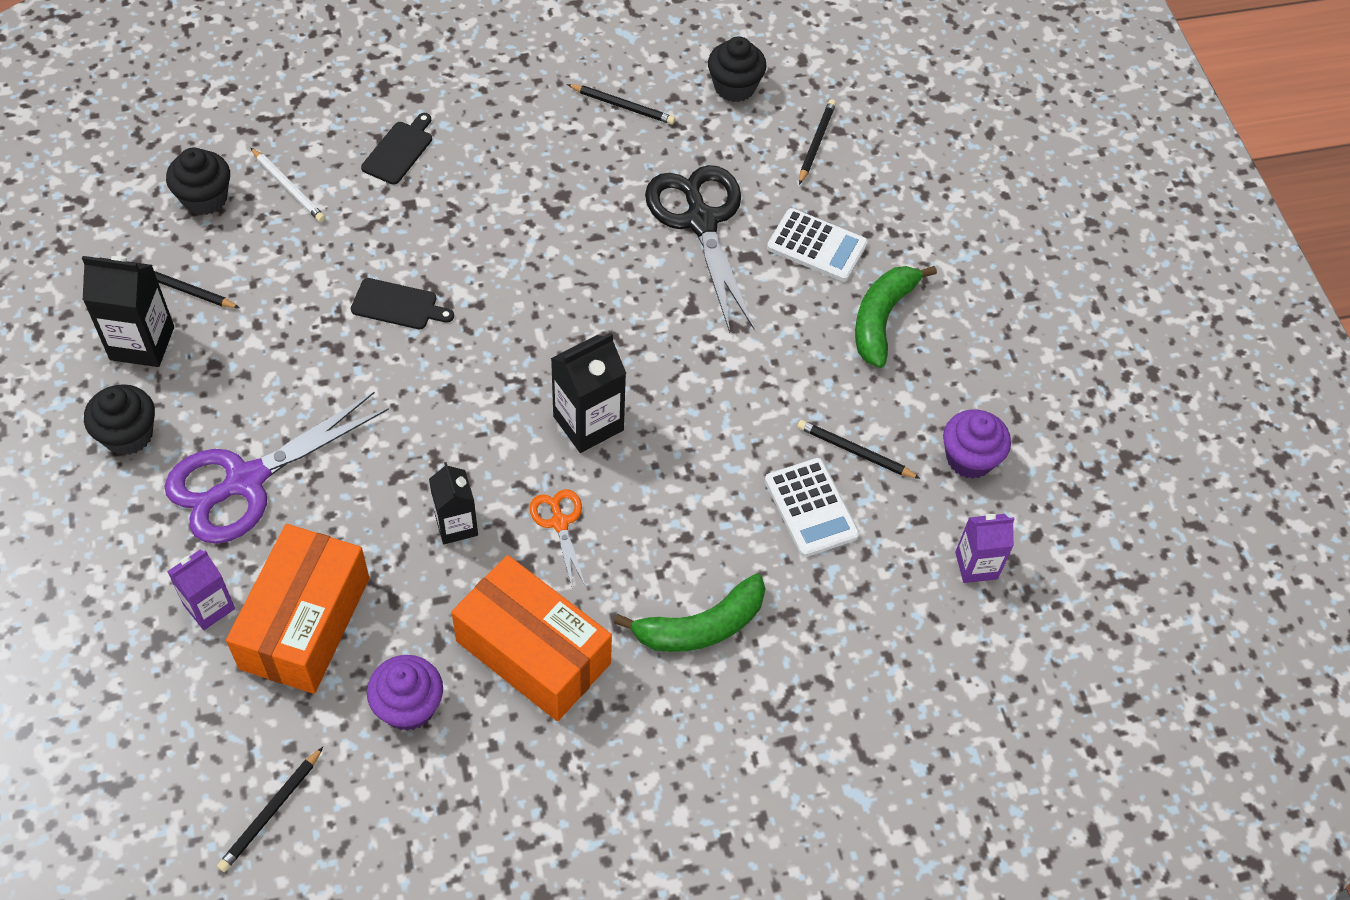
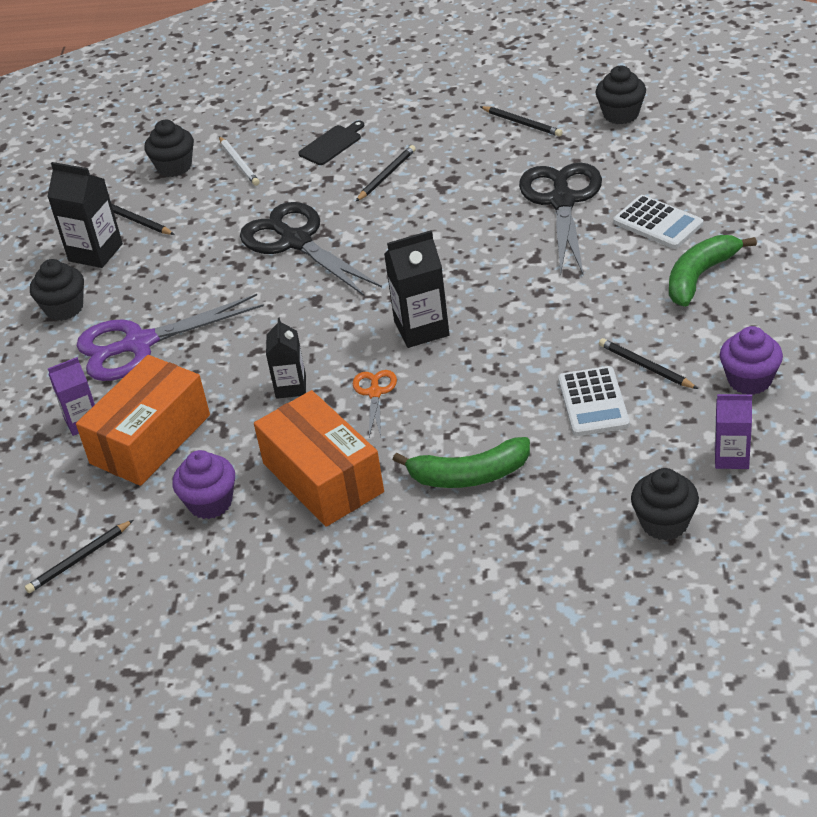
camera: 25 degrees right, 15 degrees down
(398, 305) = (296, 241): black cutting board -> black scissors
(816, 143) = (680, 154): black pencil -> black pencil (386, 175)
(928, 663) = (664, 523): none -> black cupcake

